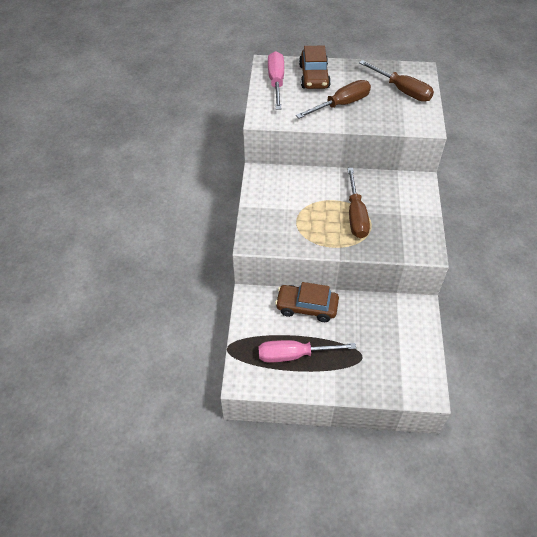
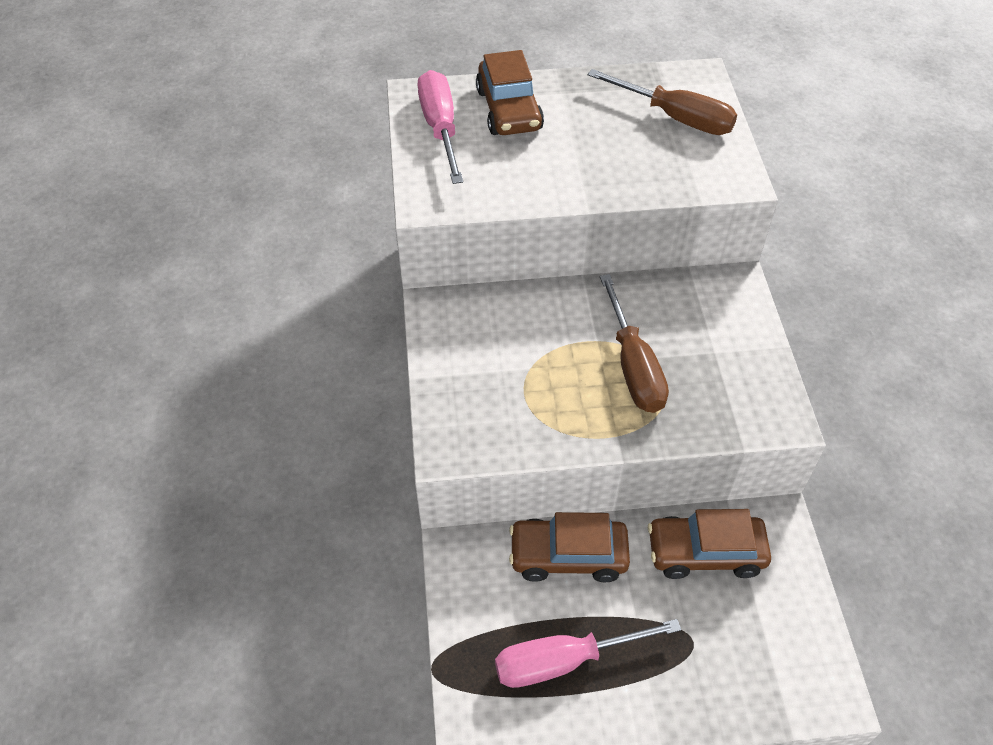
camera: 10 degrees left, 0 degrees up
(341, 104) = (571, 157): brown screwdriver -> none
(378, 316) = (705, 552): none -> brown car

